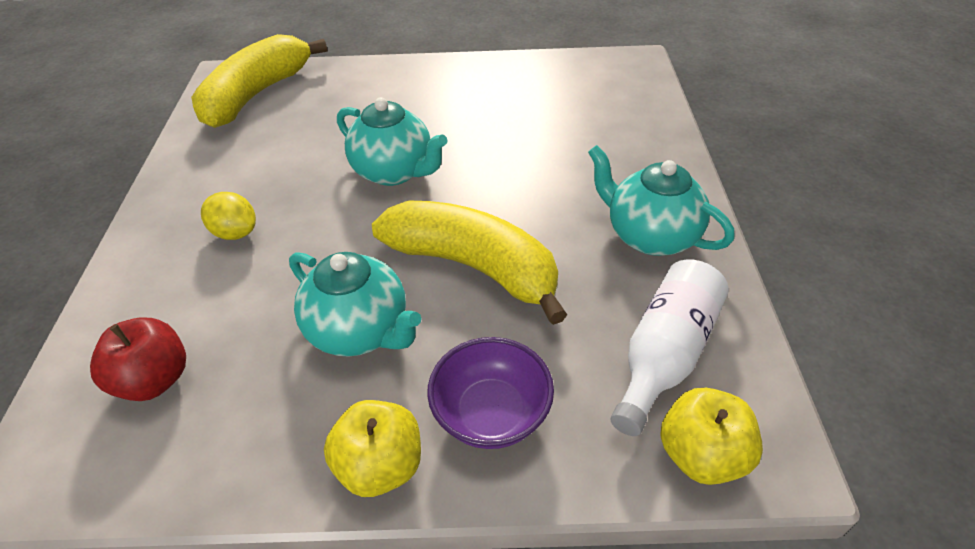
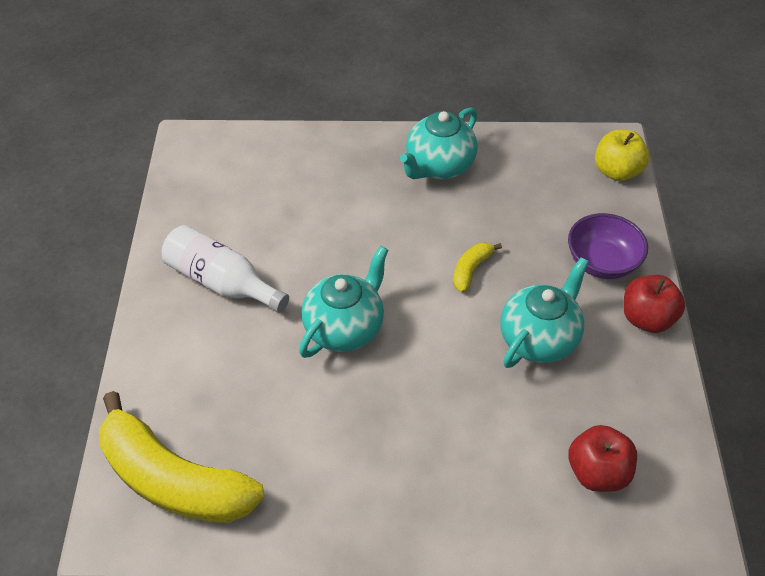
camera: 90 degrees left, 5 degrees up
(235, 232) = (426, 450): yellow lemon -> none
(380, 466) = (647, 318): yellow apple -> red apple
(474, 267) = (471, 270): yellow banana -> yellow banana, size x0.42
(664, 354) = (548, 176): white bottle -> white bottle (222, 282)

